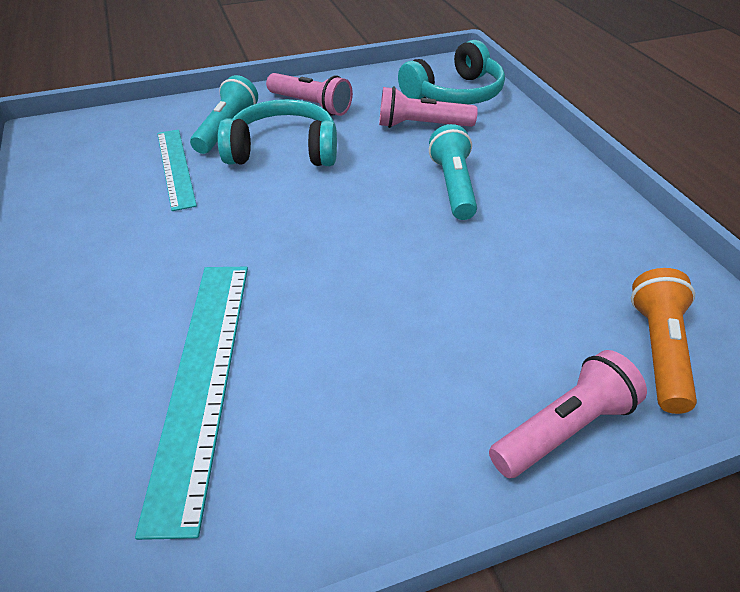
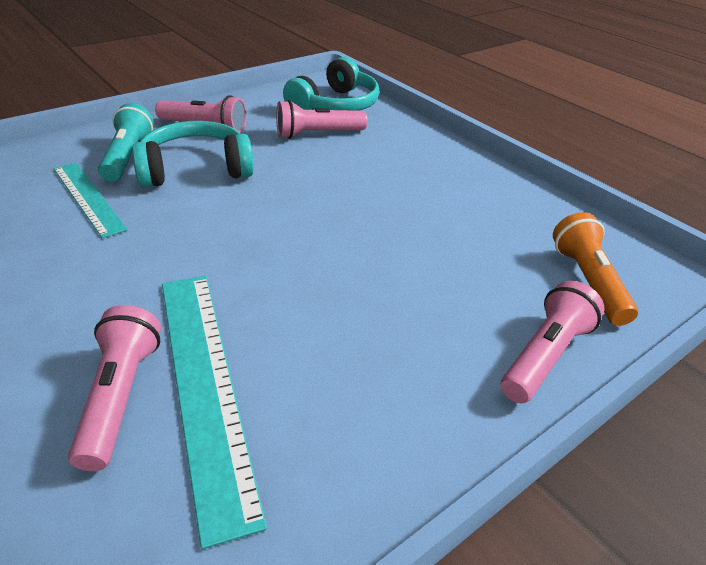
camera: 20 degrees left, 5 degrees down
(126, 373) = (120, 397): none -> pink flashlight
(453, 186) = (368, 180): turquoise flashlight -> none

